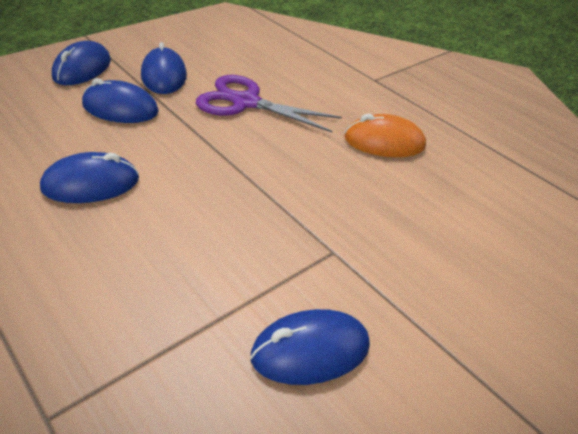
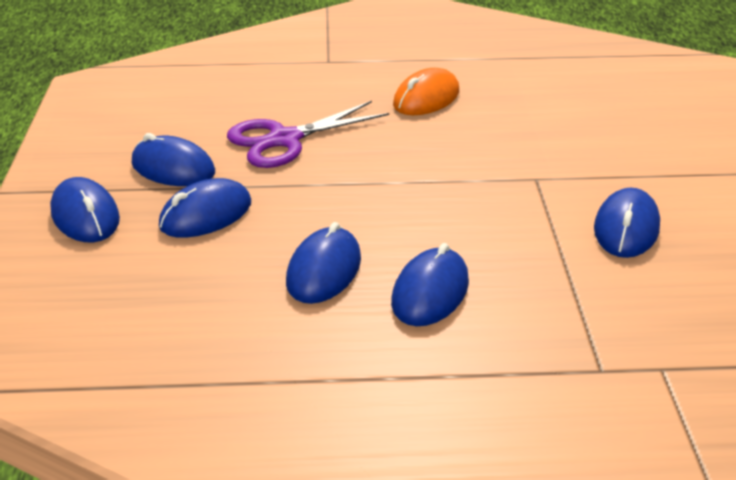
camera: 50 degrees left, 5 degrees down
(100, 250) = (430, 292): none -> blue mouse

